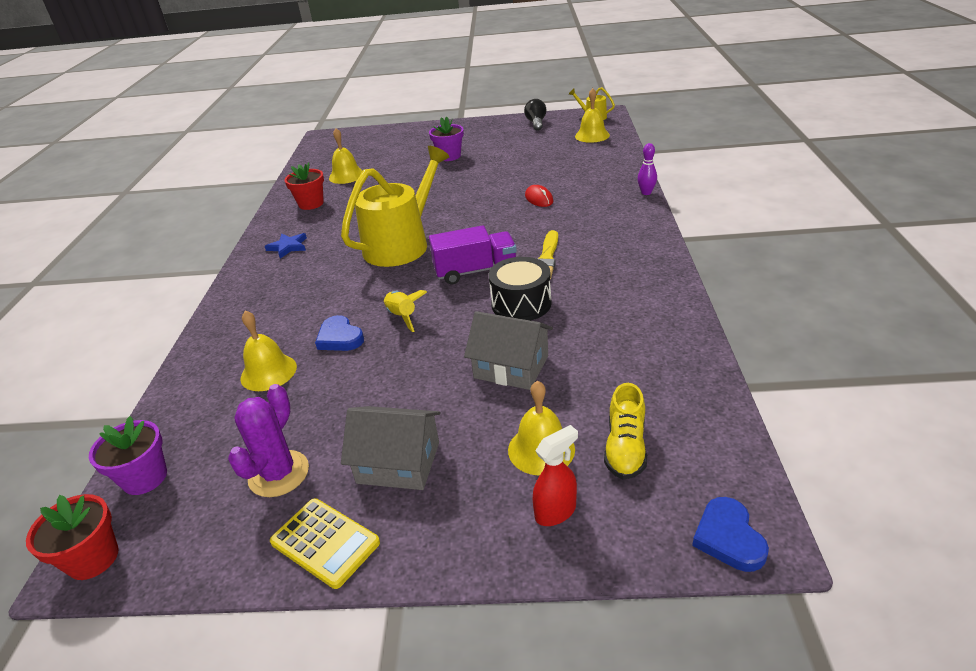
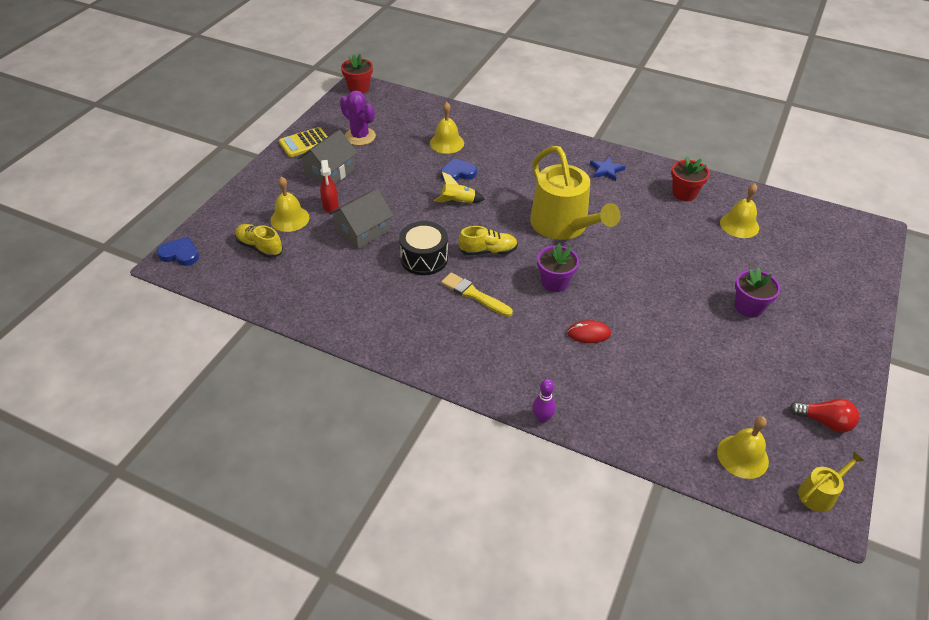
camera: 110 degrees right, 10 degrees up
(145, 478) = (396, 101): purple flower pot -> purple flower pot (555, 282)
(475, 271) = (488, 251): purple truck -> yellow shoe
(536, 123) = (824, 422): black light bulb -> red light bulb
(556, 511) = (250, 209): red spray bottle -> red spray bottle (330, 206)

